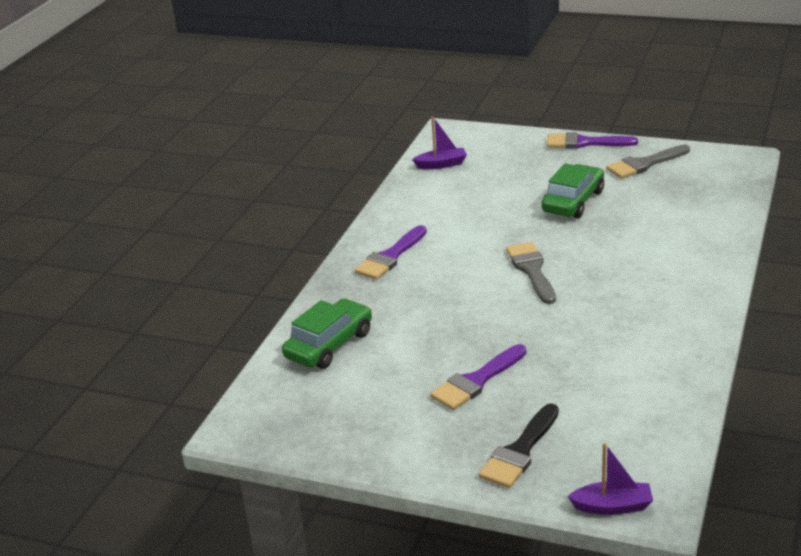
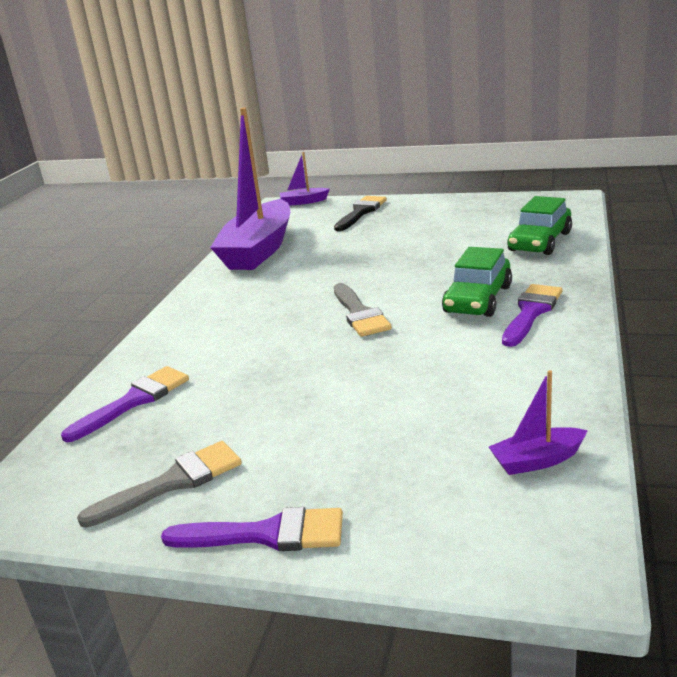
camera: 175 degrees right, 5 degrees down
(476, 381) = (399, 237): purple brush -> purple brush (134, 401)
(573, 201) = (304, 402): green car -> green car (478, 299)
(654, 382) = (259, 250): none -> purple boat

